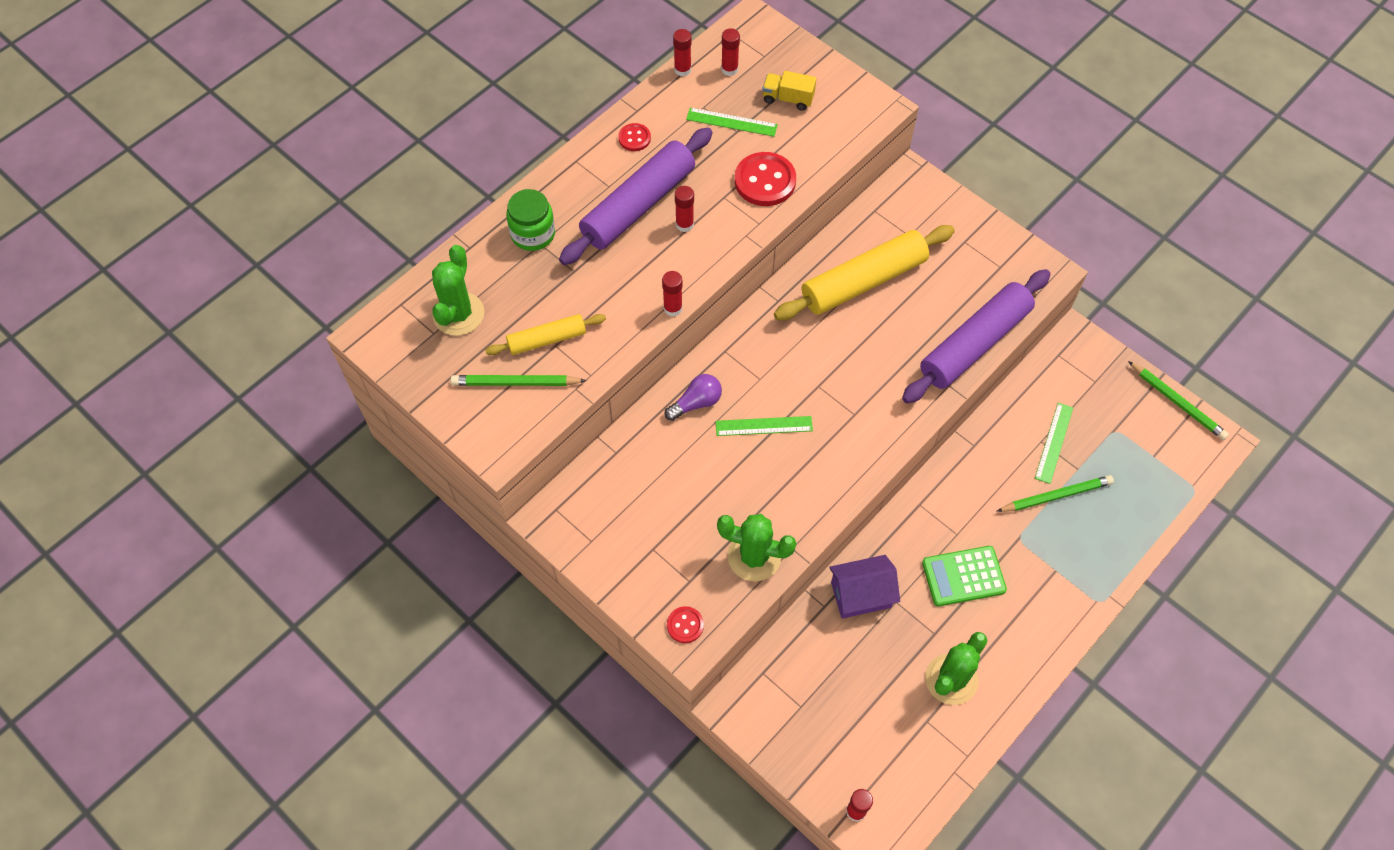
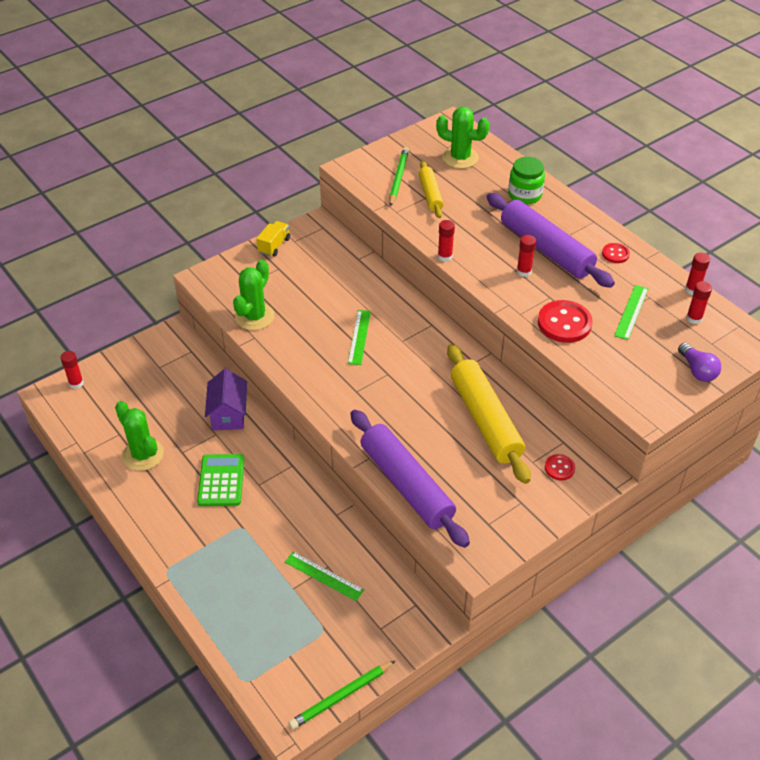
camera: 100 degrees right, 15 degrees down
(685, 625) = (217, 277): red button -> red button (559, 468)
(696, 403) = (388, 303): purple light bulb -> purple light bulb (697, 370)
(788, 99) = (658, 351): yellow truck -> yellow truck (274, 246)
(1056, 496) = (272, 564): green pencil -> none

